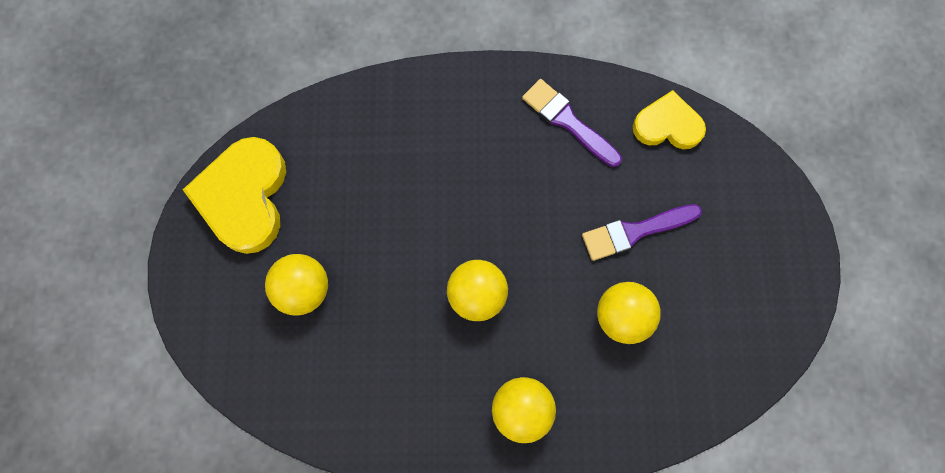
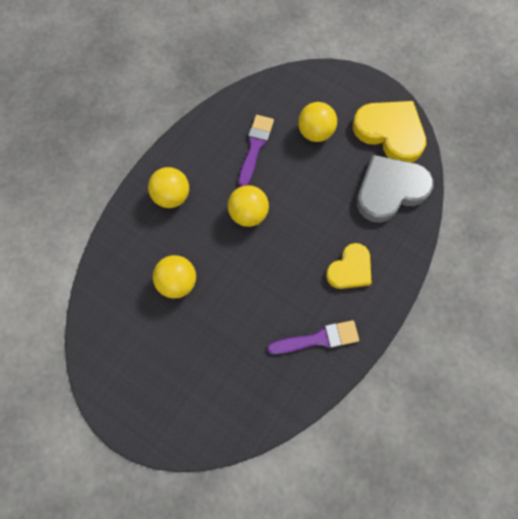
camera: 125 degrees right, 5 degrees down
(330, 151) = (390, 190): none -> grey heart
(635, 231) = (219, 327): purple brush -> purple brush (255, 147)
(667, 125) = (271, 402): yellow heart -> yellow heart (350, 269)

